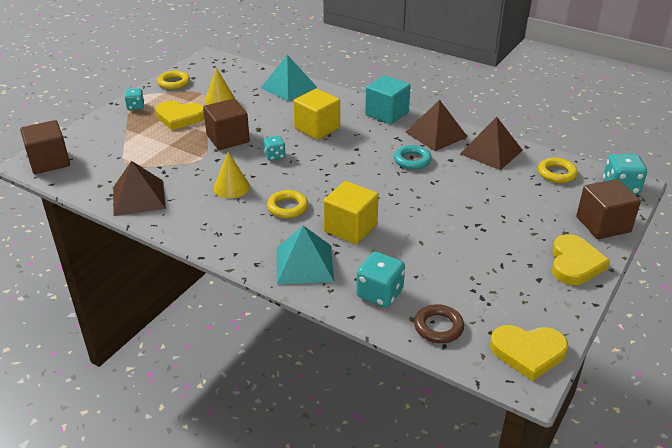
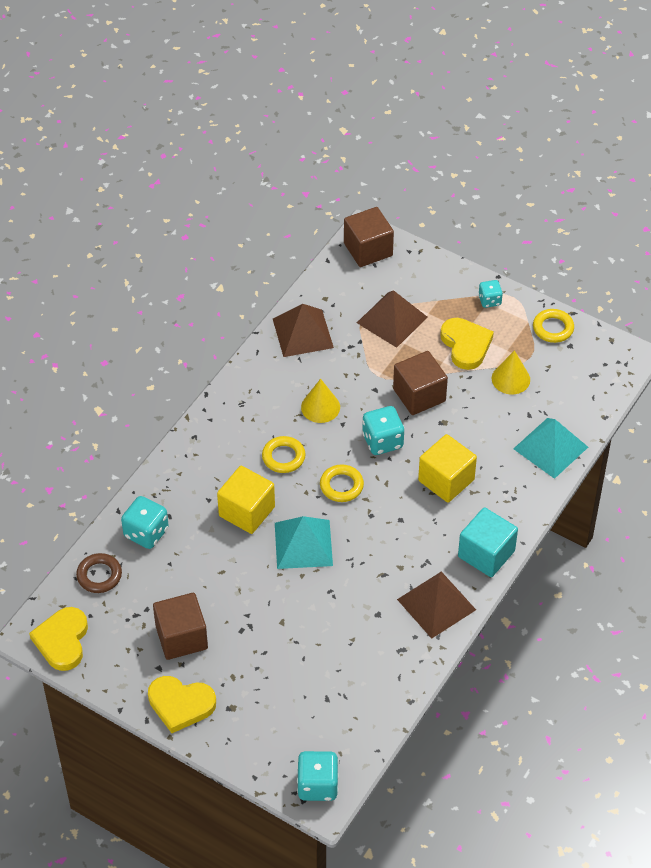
camera: 90 degrees right, 15 degrees up
(179, 117) = (466, 345): yellow heart -> yellow heart turned 150 degrees clockwise
(274, 156) = (382, 441): turquoise dice -> turquoise dice, size x1.62
(304, 264) = (192, 474): turquoise pyramid -> turquoise pyramid (303, 544)
(412, 160) = (375, 574): turquoise ring -> none
(491, 152) = (396, 659): brown pyramid -> brown pyramid (392, 319)
(556, 173) = (348, 722): yellow ring -> yellow ring (341, 486)
(603, 224) = (246, 748): brown cube -> brown cube (181, 637)

